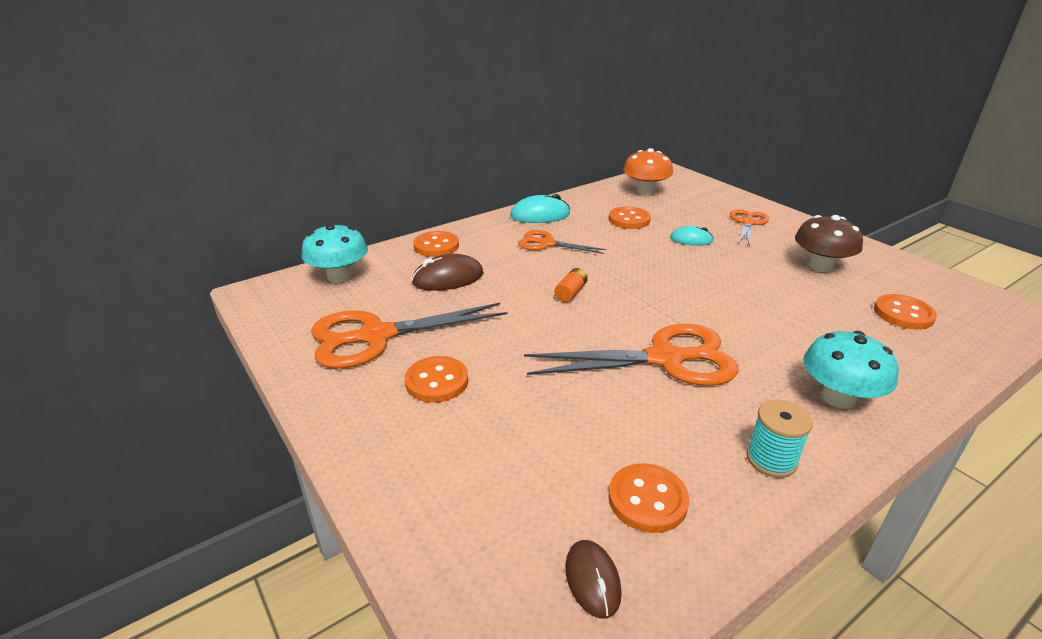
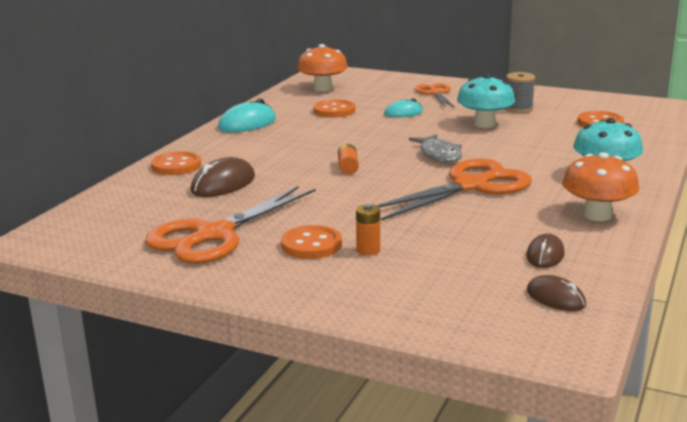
camera: 30 degrees left, 10 degrees down
(339, 276) = (109, 208): turquoise mushroom -> turquoise mushroom (484, 124)
(477, 410) = (368, 250): none -> orange battery
(547, 243) = (282, 141): orange scissors -> none
(647, 499) = (545, 255): orange button -> brown mouse
(674, 304) = (439, 155): none -> grey fish
(771, 459) = (597, 215): turquoise spool -> orange mushroom
(820, 266) = (518, 109): brown mushroom -> grey spool

